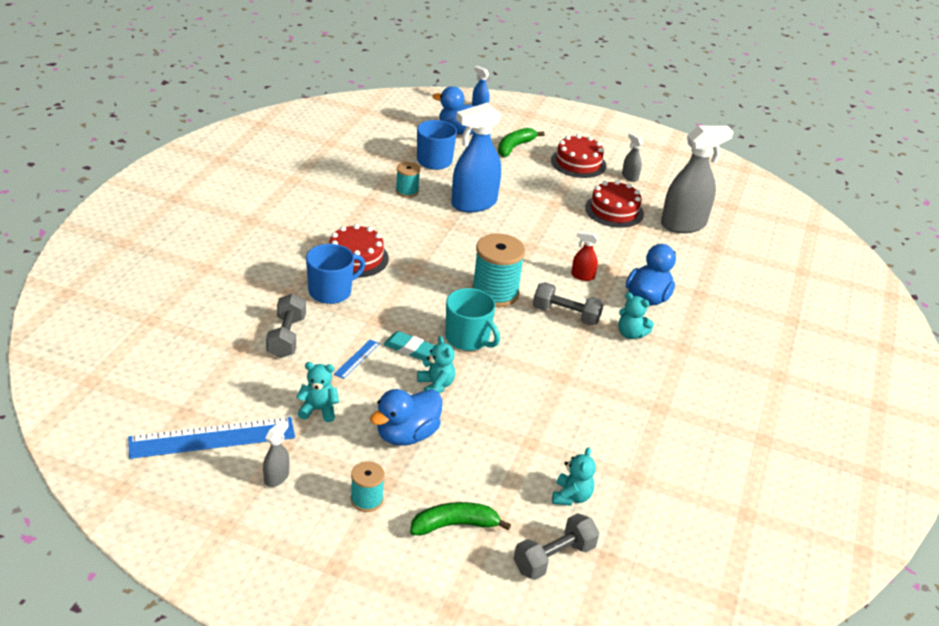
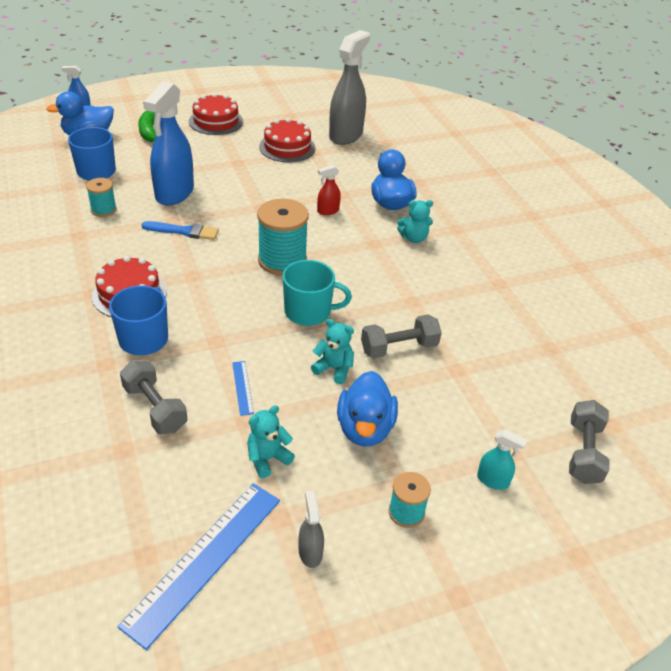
camera: 40 degrees left, 5 degrees up
(410, 349) = (275, 350): turquoise eraser -> none
(446, 235) = (184, 231): none -> blue brush
(455, 525) = (493, 480): green banana -> turquoise spray bottle
(566, 315) = (354, 249): grey dumbbell -> grey dumbbell (399, 348)
(571, 496) = (533, 393): turquoise teddy bear -> none
(629, 177) = (266, 116): grey spray bottle -> none

